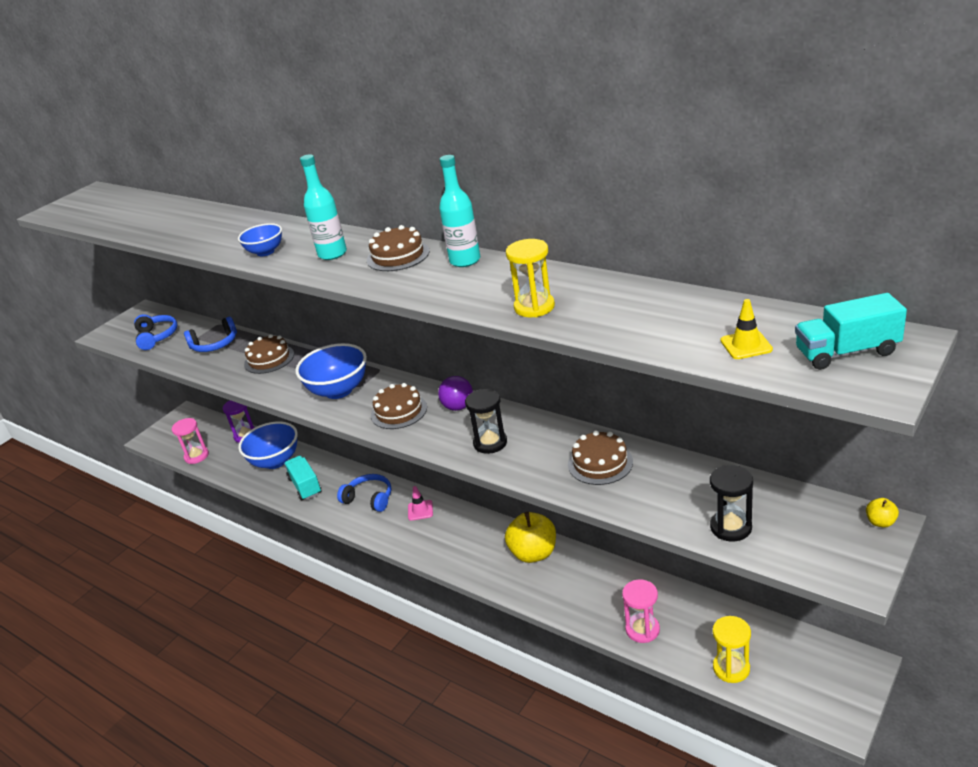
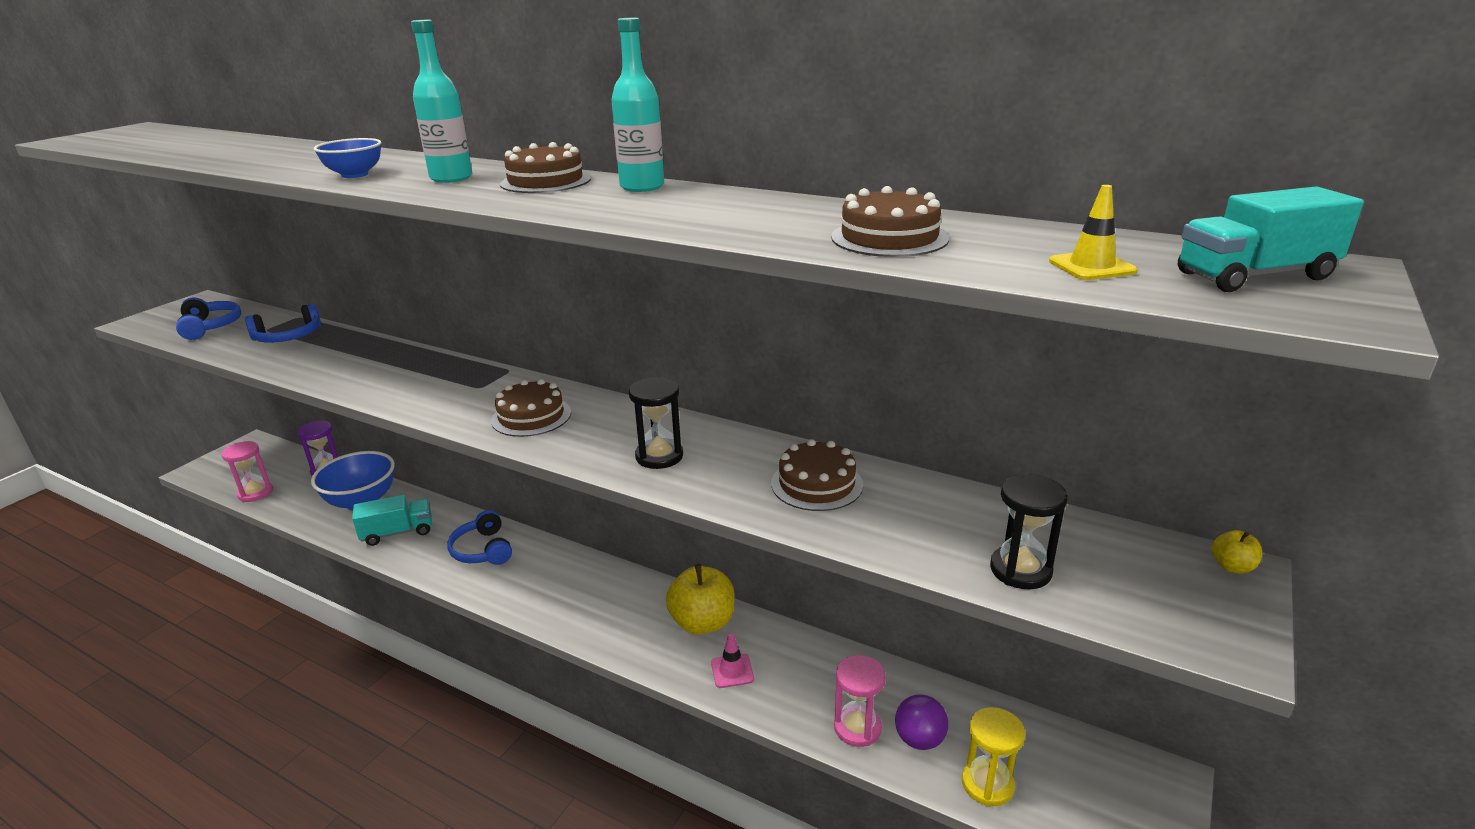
camera: 10 degrees left, 5 degrees down
(269, 359) = (359, 354): brown cake -> brown cake (889, 238)
(305, 486) = (398, 532): turquoise truck -> turquoise truck turned 105 degrees clockwise
(338, 390) = (449, 391): blue bowl -> none
(369, 499) = (483, 550): blue headphones -> blue headphones turned 135 degrees counterclockwise
(420, 510) = (551, 565): pink traffic cone -> pink traffic cone (732, 671)
(458, 407) = (614, 414): purple ball -> purple ball (919, 739)
(534, 307) = (750, 226): yellow hourglass -> none

